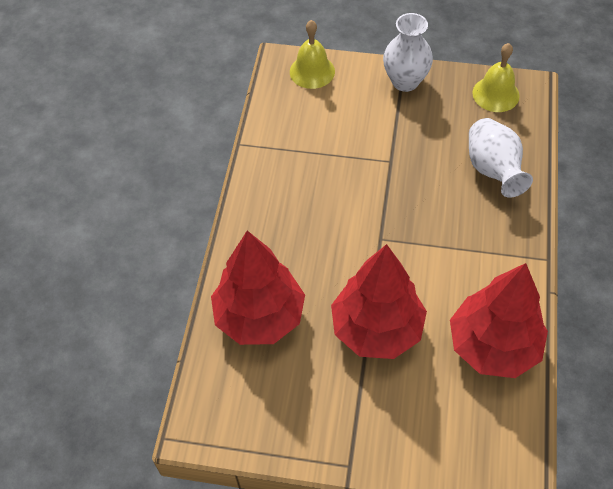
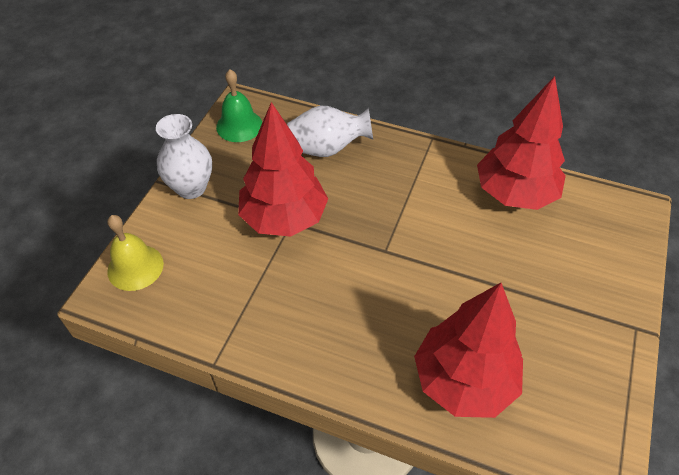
camera: 80 degrees left, 5 degrees down
(377, 329) = (490, 275): red tree -> red tree (284, 218)
(495, 94) = (239, 125): yellow bell -> green bell

